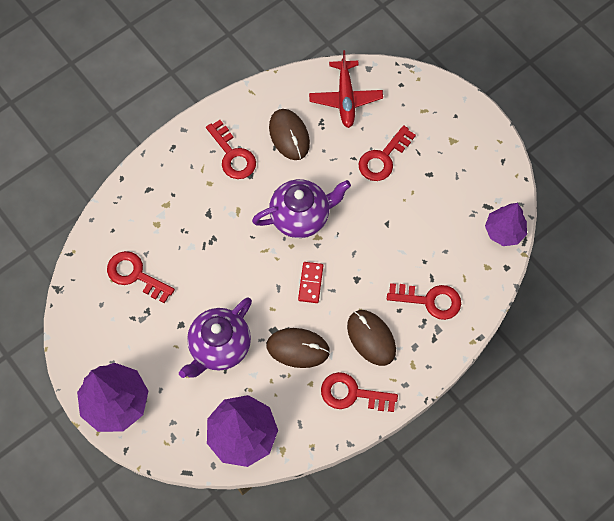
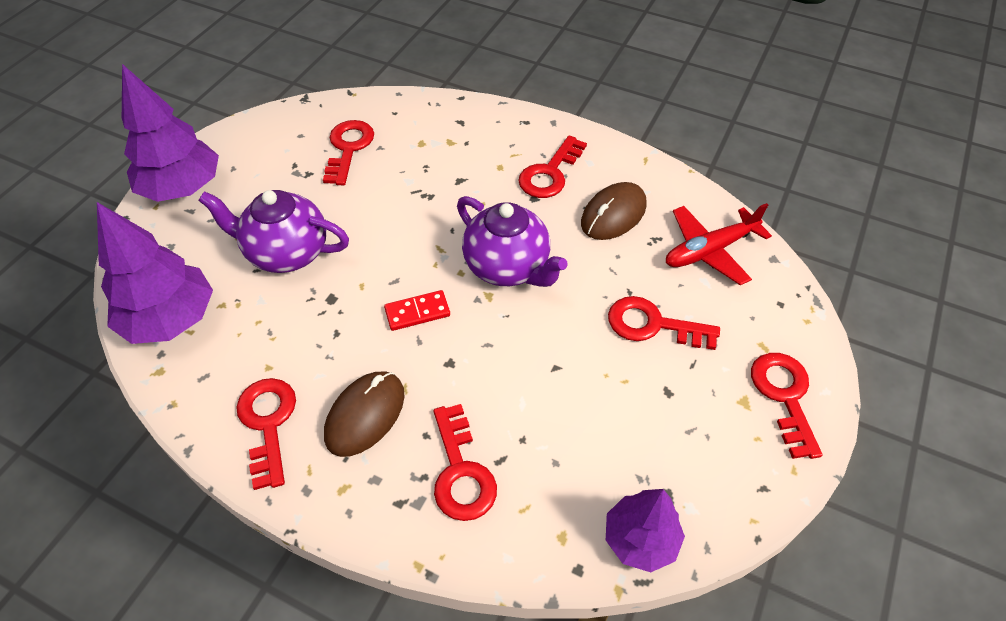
camera: 65 degrees right, 15 degrees down
(298, 348) = (315, 333): brown mouse -> none
(458, 120) = (784, 396): none -> red key

